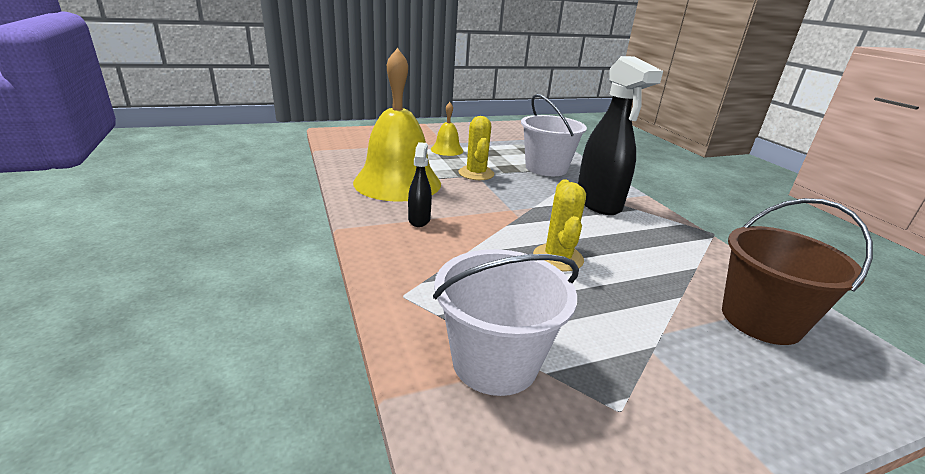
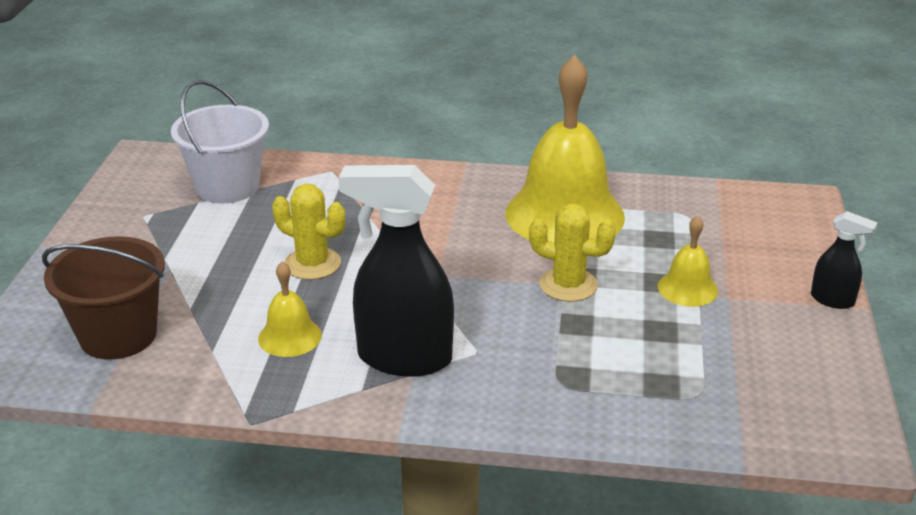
camera: 120 degrees right, 5 degrees up
(419, 220) = (453, 206): black spray bottle -> black spray bottle (832, 300)
(546, 168) = (561, 367): white bucket -> none
(638, 242) = (289, 336): none -> yellow bell

